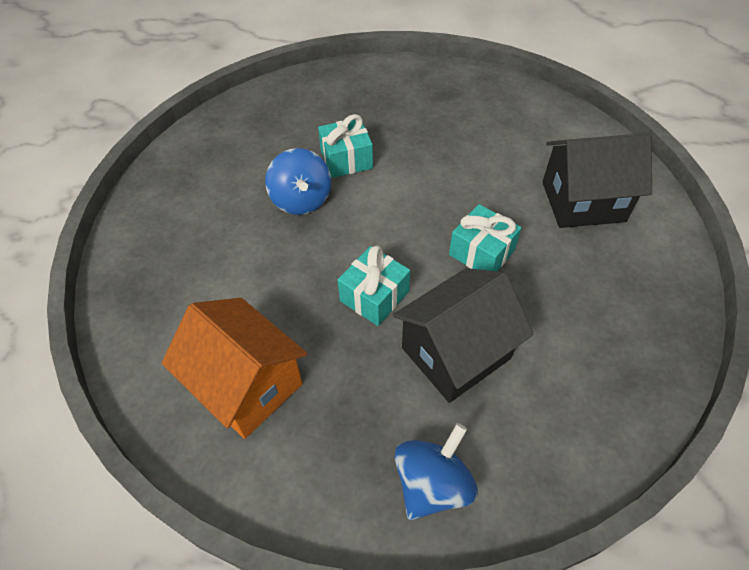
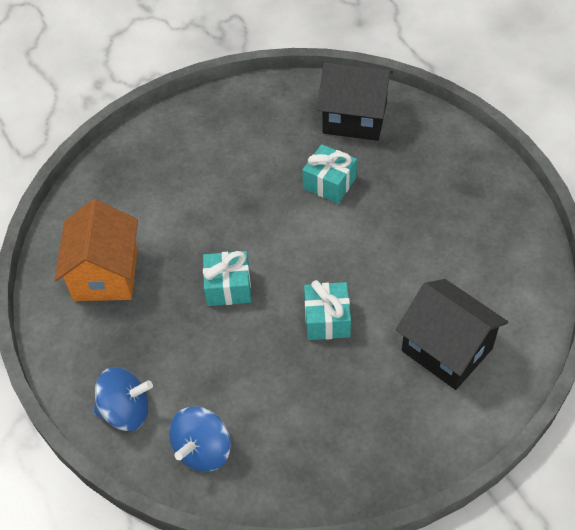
camera: 50 degrees right, 0 degrees up
(301, 200) = (266, 189): blue spinning top -> blue spinning top (203, 450)
(455, 353) = (227, 361): black house -> black house (354, 118)

